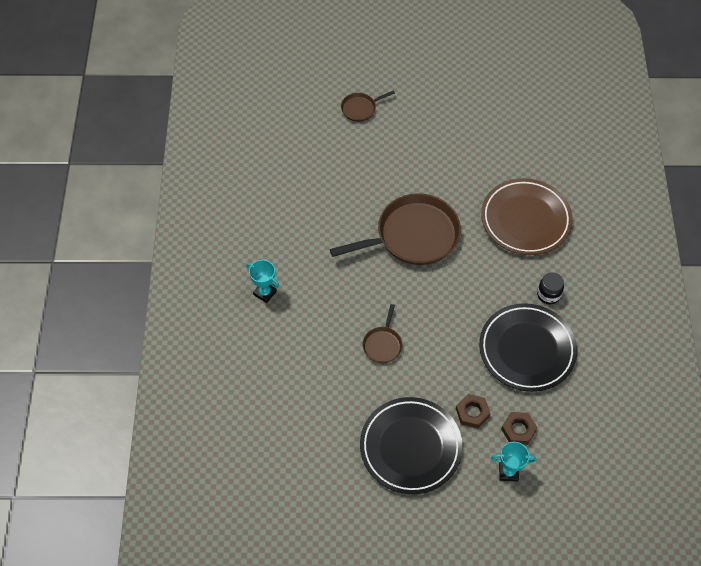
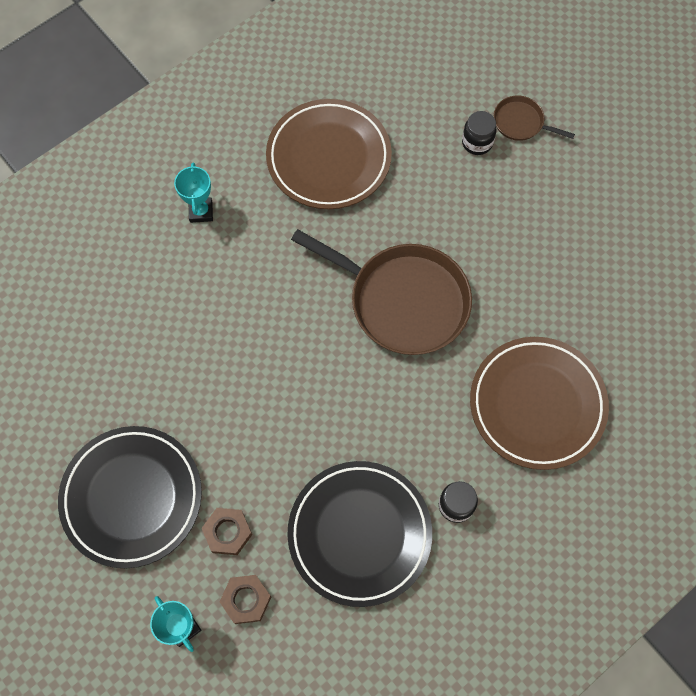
camera: 50 degrees right, 10 degrees up
(293, 208) = (329, 158): none -> brown plate
(352, 136) = (477, 142): none -> black jar
(382, 344) = (236, 374): brown pan -> none

